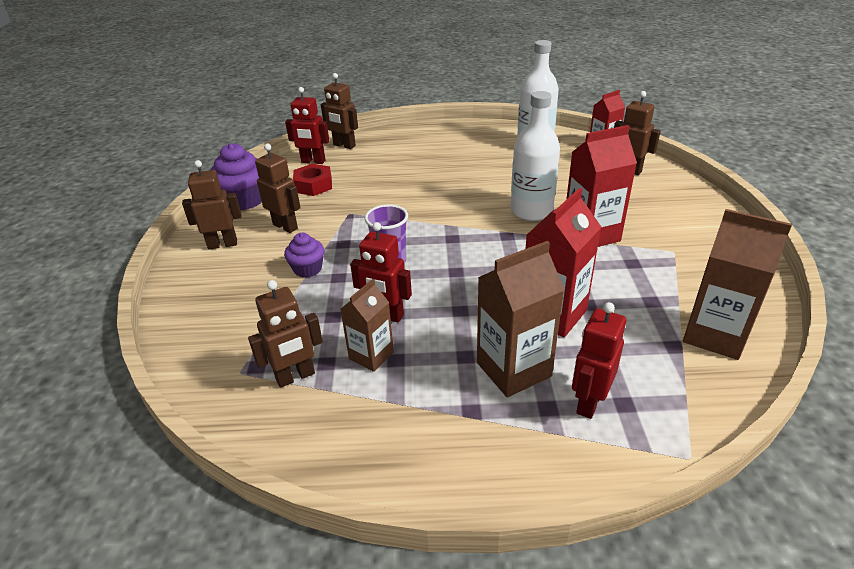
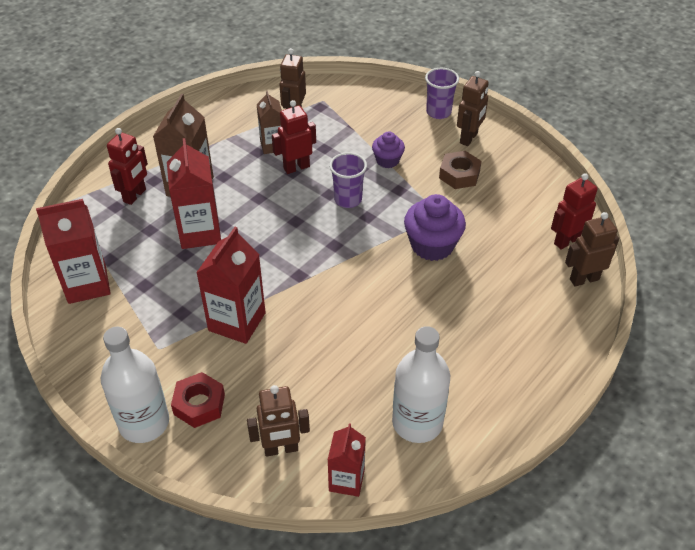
camera: 130 degrees right, 10 degrees up
(191, 279) = (438, 112): none -> purple cup
(244, 200) = (530, 172): purple cupcake -> purple cupcake (432, 245)
(285, 226) = (459, 175): brown robot -> brown nut
(313, 185) = (513, 218): red nut -> red nut (199, 404)
(531, 211) = (310, 315): white bottle -> white bottle (144, 422)
(589, 402) = (135, 195): red robot -> red robot turned 45 degrees clockwise
(715, 335) = (87, 284): brown carton -> red carton

